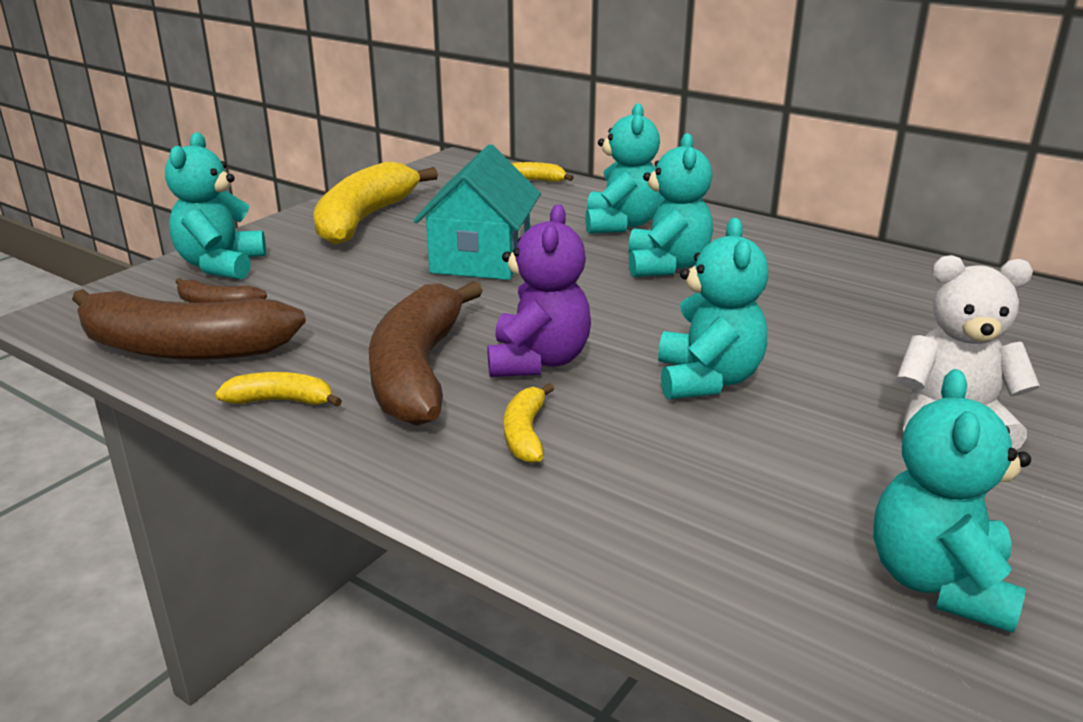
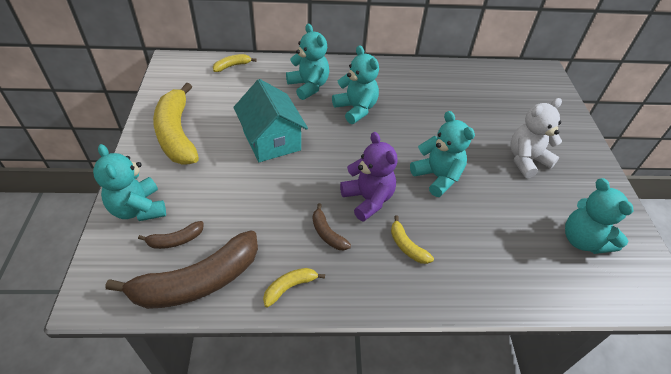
camera: 40 degrees left, 20 degrees up
(418, 371) = (327, 233): brown banana -> brown banana, size x0.45

